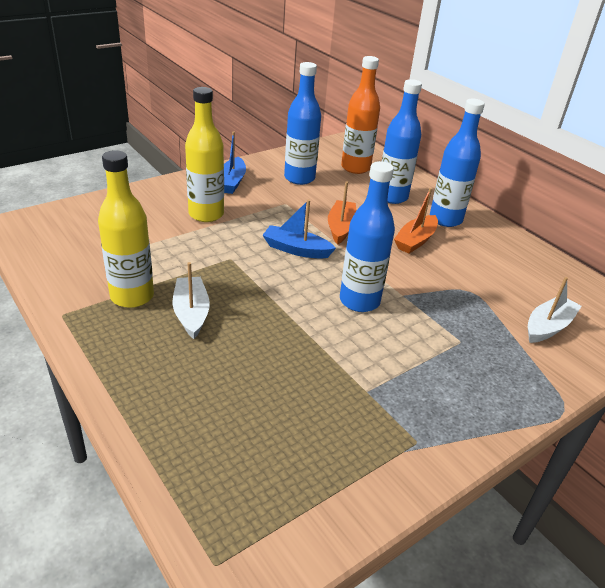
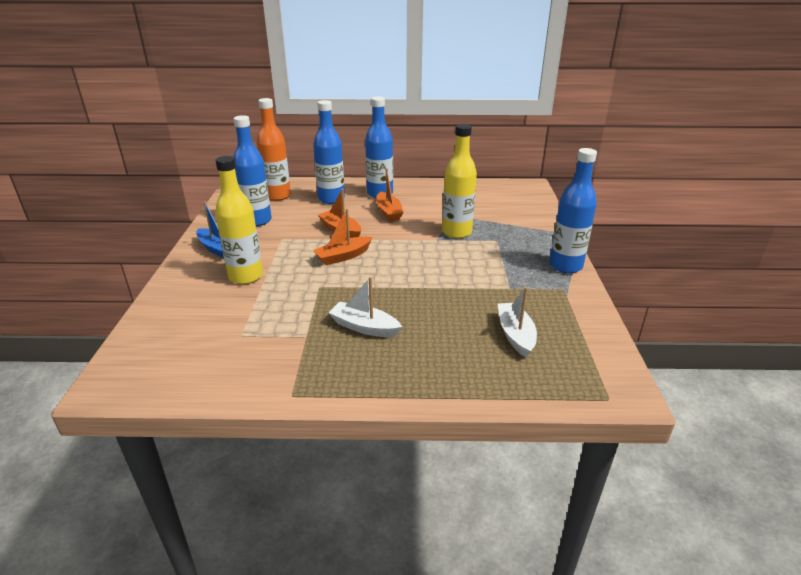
camera: 50 degrees left, 5 degrees down
(132, 296) = (310, 349): yellow bottle -> yellow bottle (456, 232)
(296, 249) = (343, 256): blue boat -> orange boat
(359, 301) = (426, 256): blue bottle -> blue bottle (565, 266)
(548, 327) = (509, 211): white boat -> white boat (515, 335)

